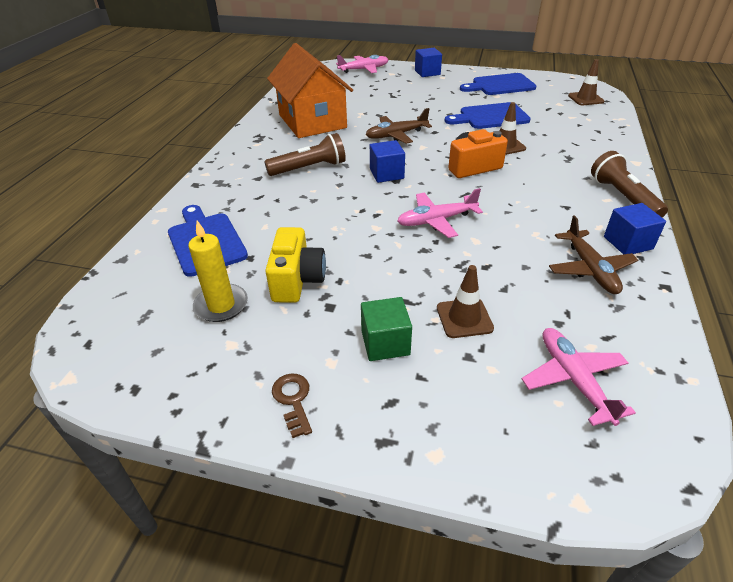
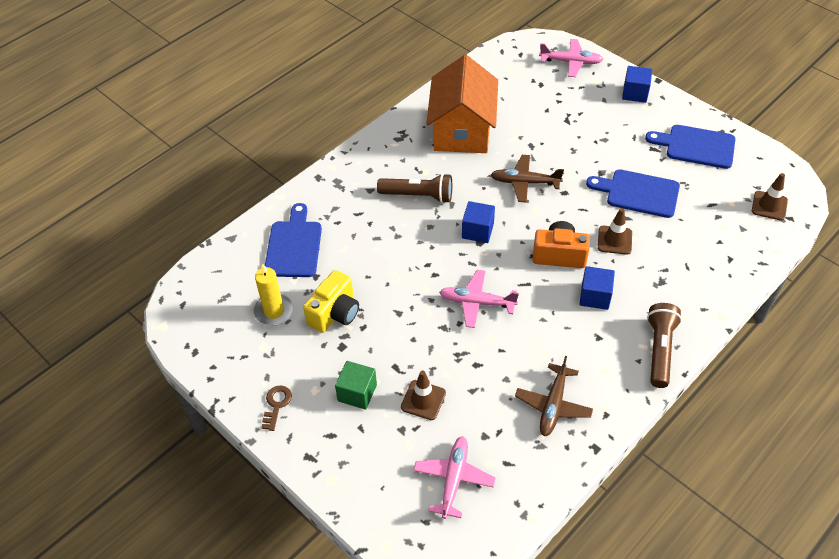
camera: 30 degrees right, 10 degrees up
(628, 243) = (610, 397): blue cube -> blue cube (595, 296)

